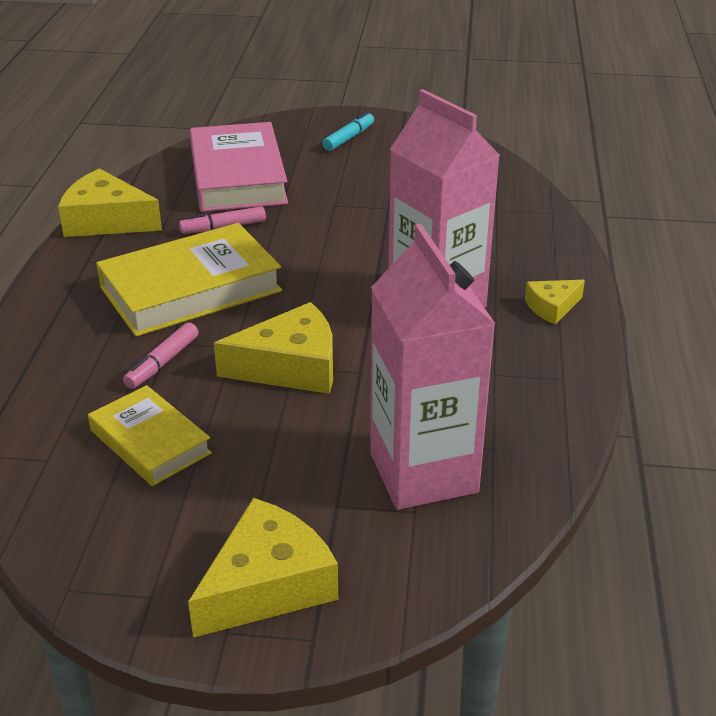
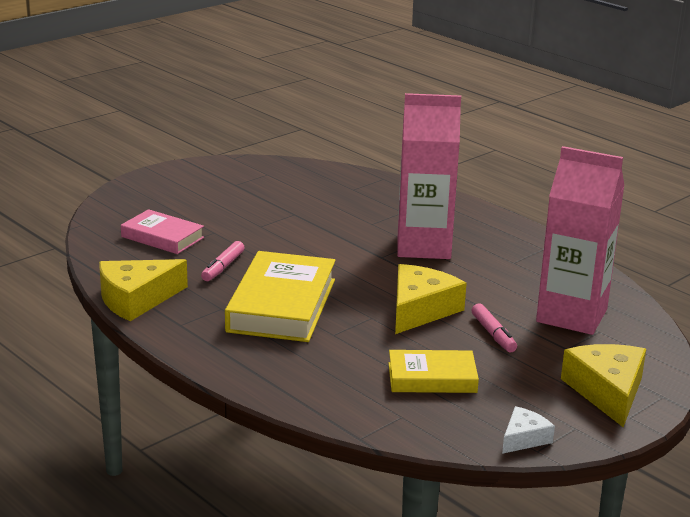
camera: 50 degrees left, 10 degrees down
(84, 566) = (524, 438): none -> white cheese
(162, 363) = (353, 344): pink marker -> pink marker (493, 334)
(238, 176) = (162, 237): pink book -> pink book, size x0.60
(349, 138) = (182, 187): turquoise marker -> none
(552, 307) = (477, 221): yellow cheese -> none

